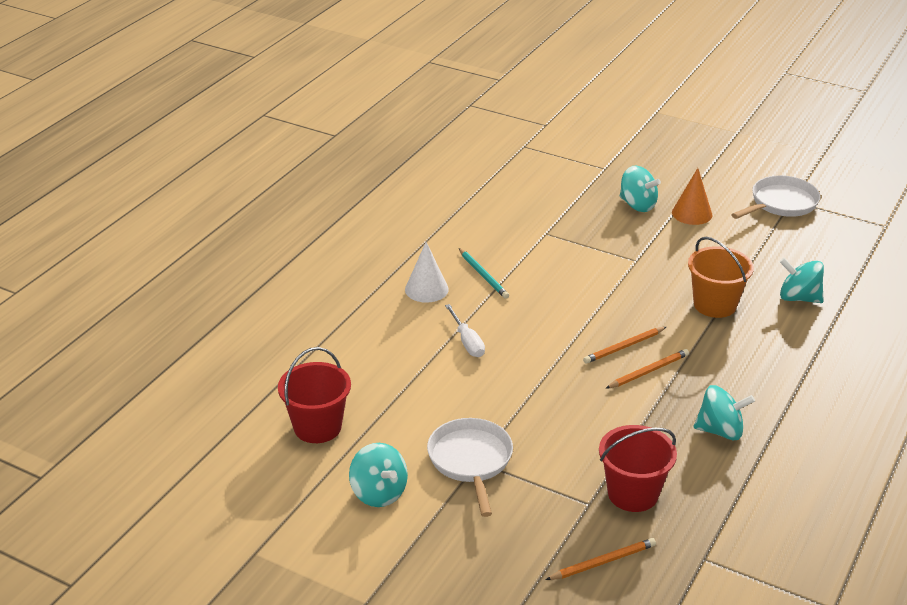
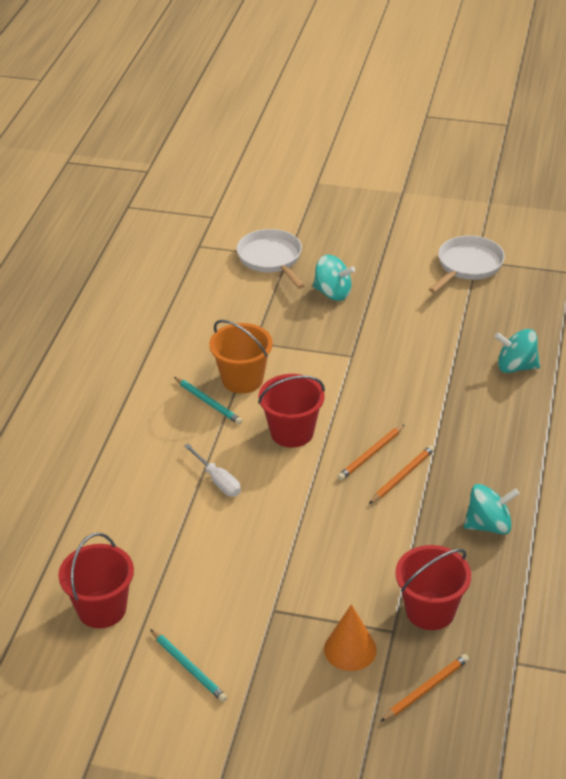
camera: 15 degrees left, 5 degrees up
(379, 493) = (189, 667): turquoise spinning top -> turquoise pencil
(426, 289) = (157, 430): white cone -> none
(471, 461) = (266, 612): white pan -> white pan (271, 259)
(553, 314) = (292, 432): none -> red bucket
(692, 213) = (388, 292): orange cone -> orange cone (350, 649)
(715, 305) = (441, 390): orange bucket -> orange bucket (242, 379)

